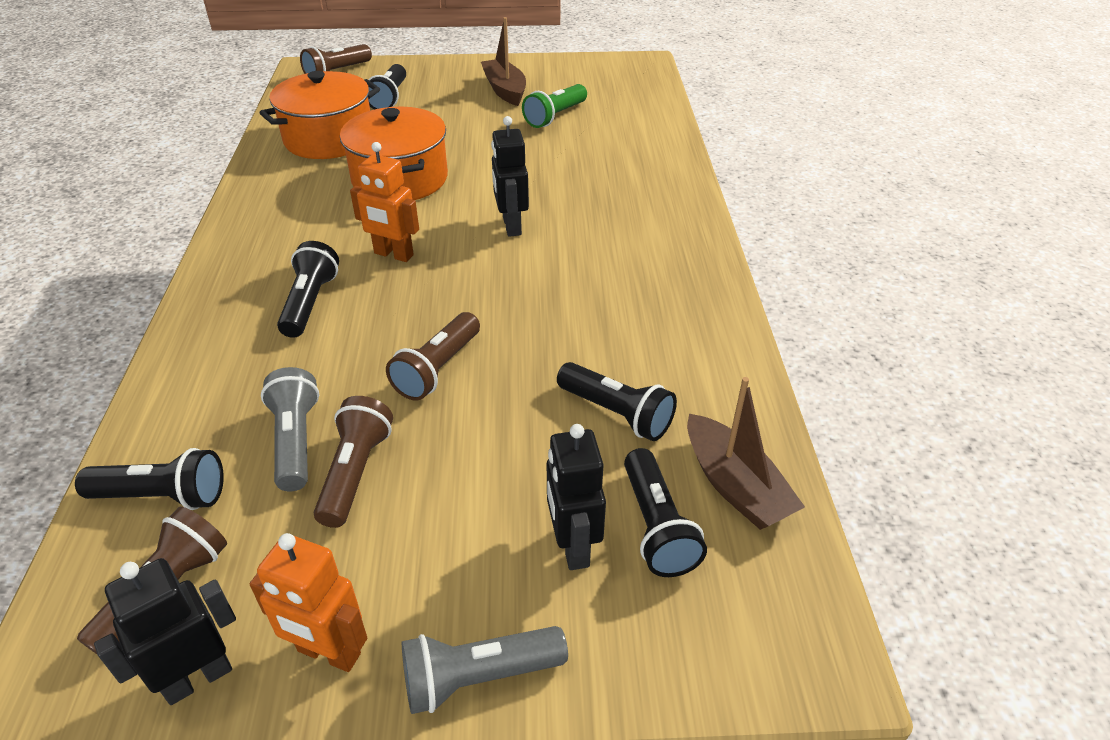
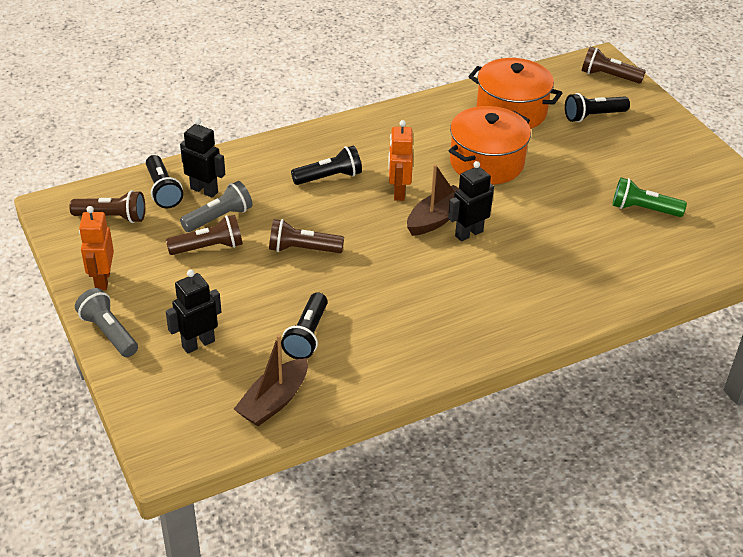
camera: 65 degrees right, 0 degrees up
(198, 678) = (75, 246): black robot -> black robot (204, 190)
(505, 90) = (662, 169): brown boat -> brown boat (436, 219)
(656, 526) = (227, 374): black flashlight -> none

